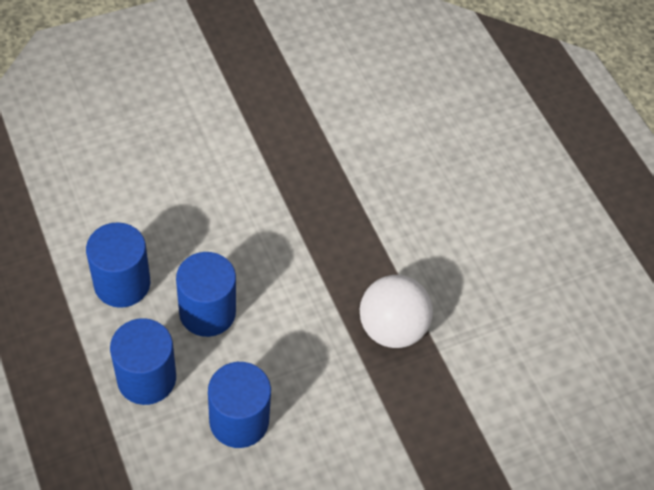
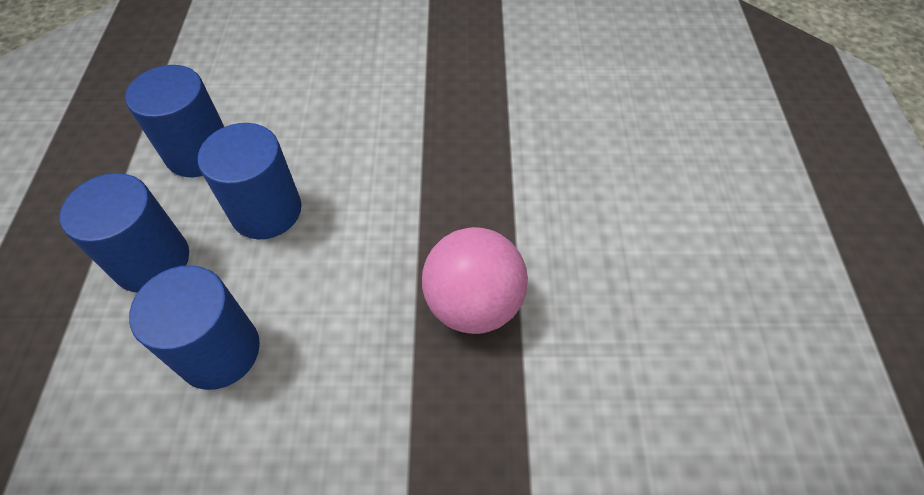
camera: 30 degrees right, 0 degrees up
(391, 328) = (473, 304): white ball -> pink ball

